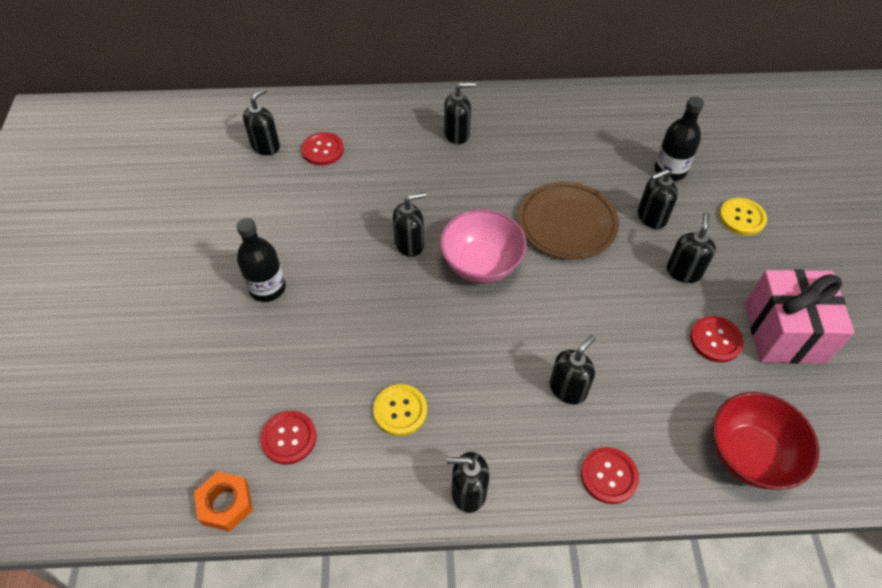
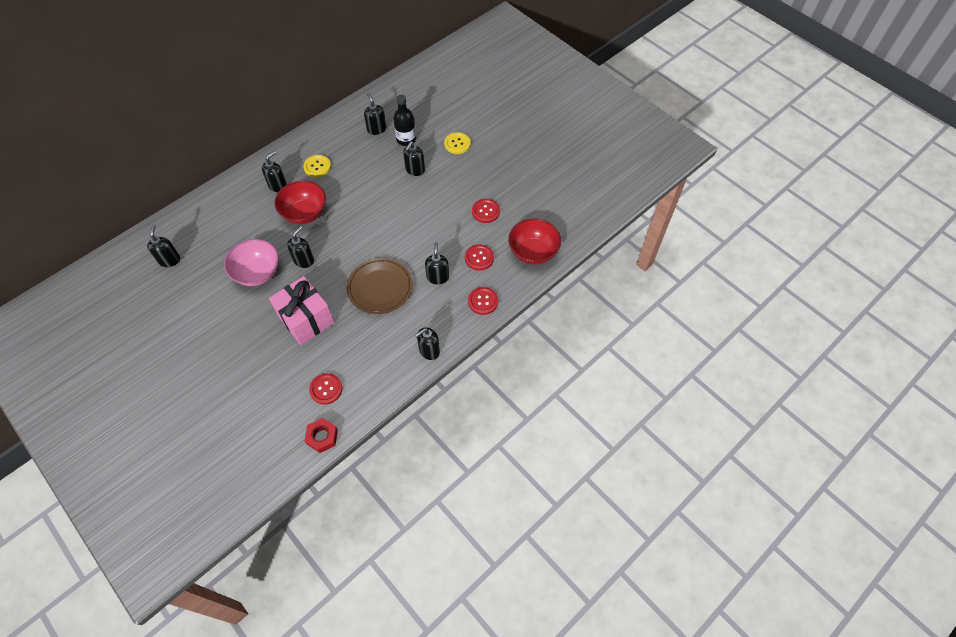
camera: 40 degrees left, 5 degrees up
(225, 504) = (322, 437): orange nut -> red nut
(267, 288) = (247, 332): black bottle -> none
(322, 150) = (207, 241): red button -> red button (479, 258)
(400, 410) = (369, 340): yellow button -> yellow button (317, 167)
(460, 186) = (304, 213): none -> red bowl
(481, 263) = (349, 246): pink bowl -> pink bowl (257, 273)
(567, 223) = (376, 199): brown plate -> brown plate (380, 287)
(684, 271) = (449, 188): black soap dispenser -> black soap dispenser (376, 129)
(784, 332) = (512, 189): pink gift -> pink gift (306, 319)

